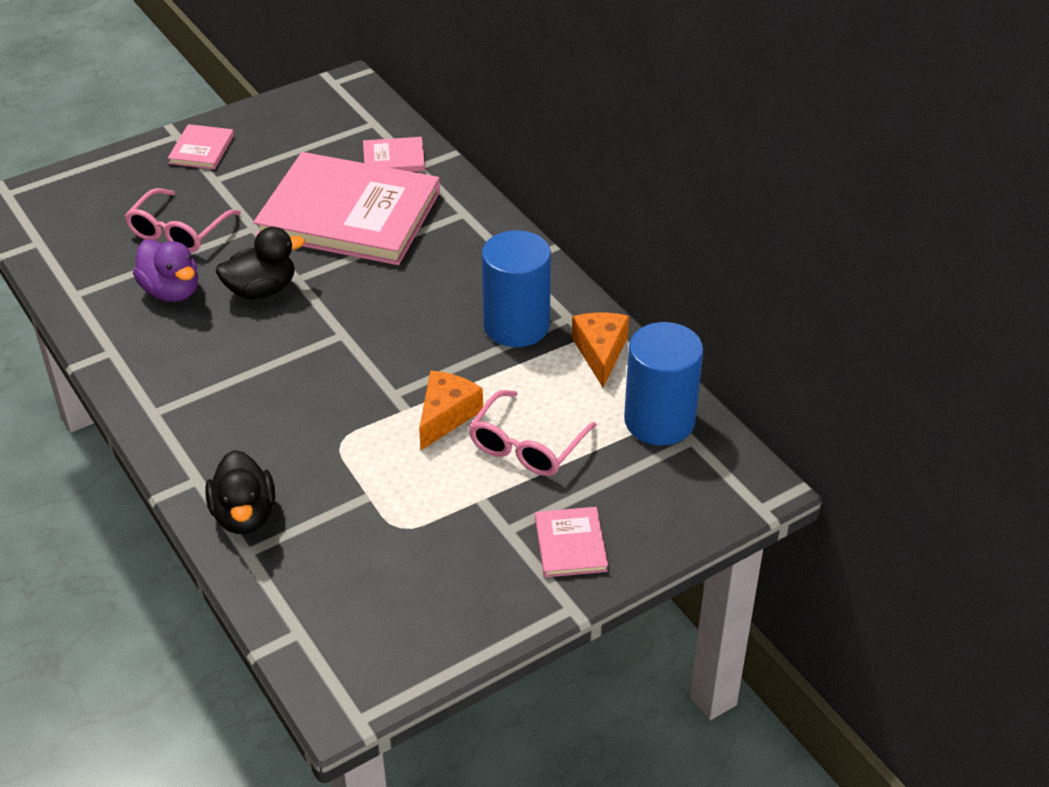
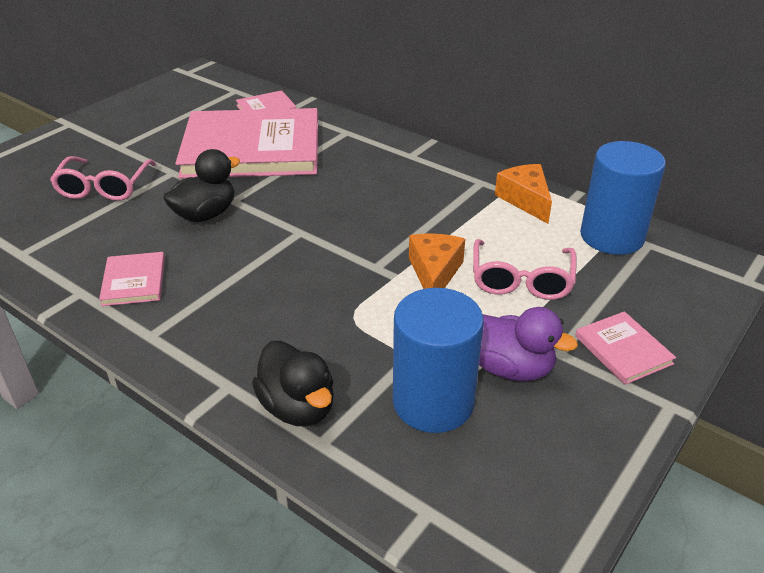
camera: 20 degrees left, 5 degrees down
(171, 291) = (119, 232): purple duck -> purple duck (510, 368)
(201, 149) = (97, 129): pink book -> pink book (134, 281)
(516, 326) = (444, 196): blue cylinder -> blue cylinder (433, 402)

